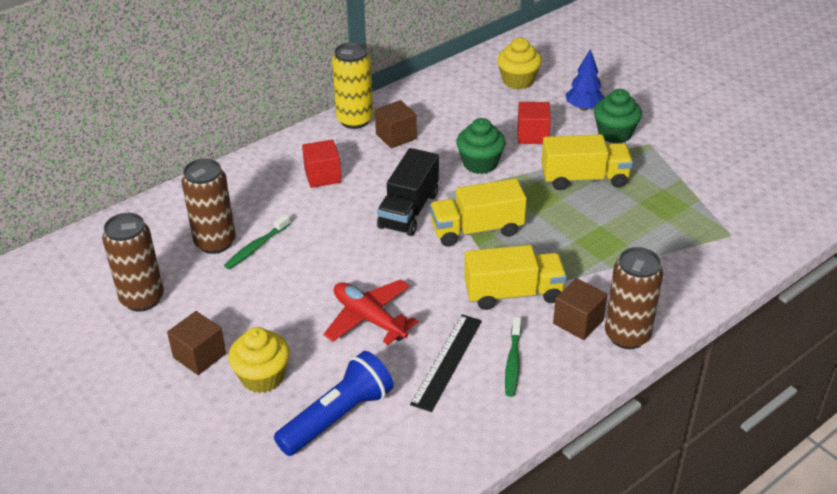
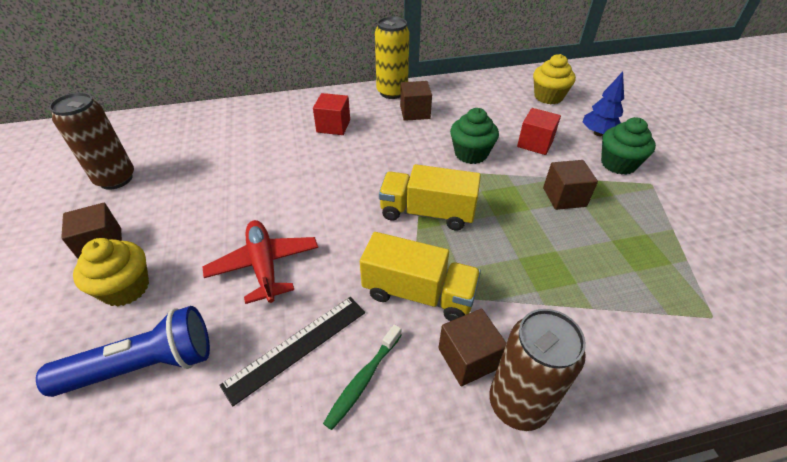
camera: 25 degrees right, 5 degrees up
(215, 242) = (209, 152): brown can -> none
(256, 247) = (234, 166): green toothbrush -> none
(409, 210) = (379, 175): black truck -> none
(584, 178) = (564, 197): yellow truck -> brown cube

